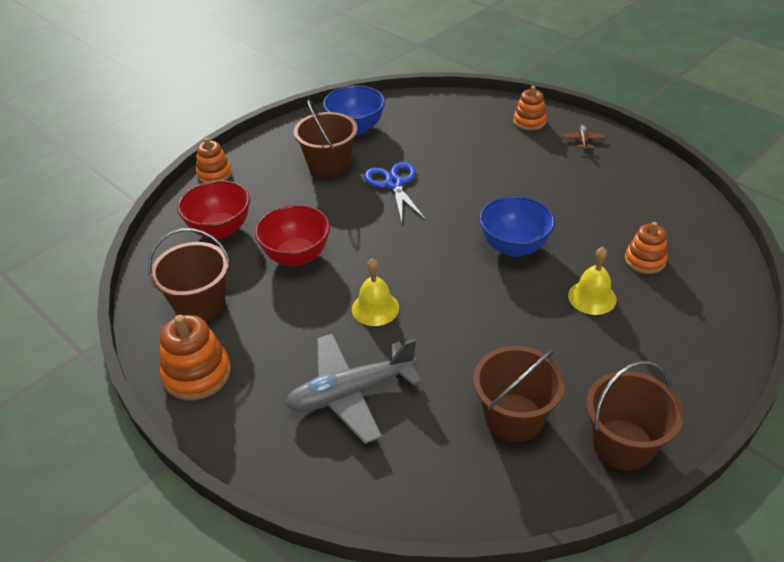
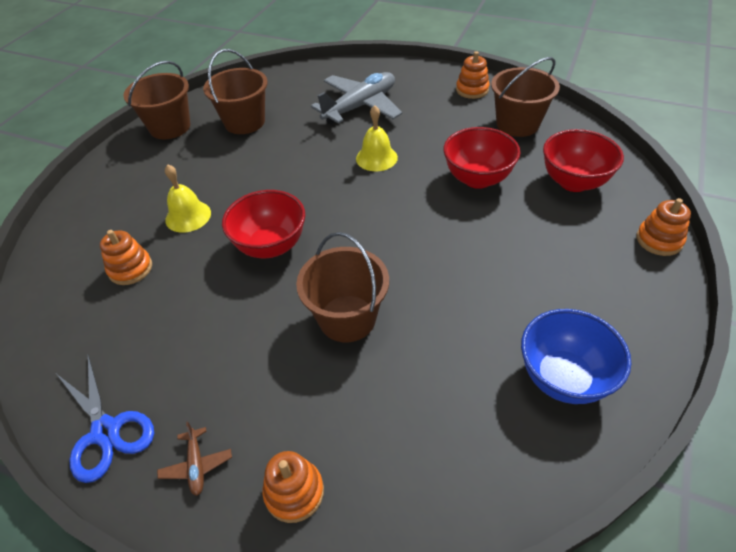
camera: 160 degrees right, 5 degrees up
(197, 374) = (472, 90): orange stacking toy -> orange stacking toy, size x0.66
(329, 165) = (540, 294): brown bucket -> brown bucket (347, 318)
(394, 184) = (439, 289): blue scissors -> blue scissors (105, 431)
(514, 247) = (271, 246): blue bowl -> red bowl

